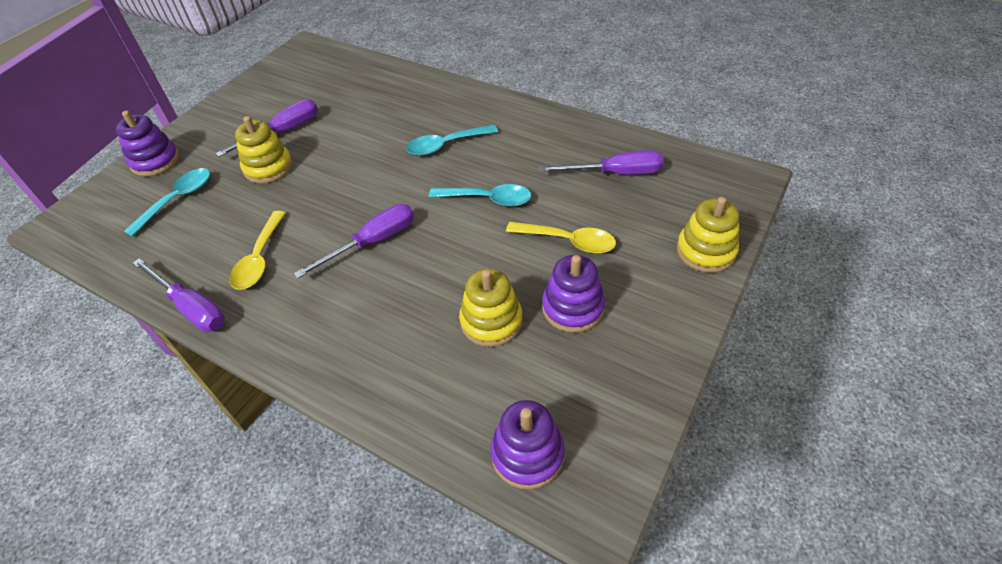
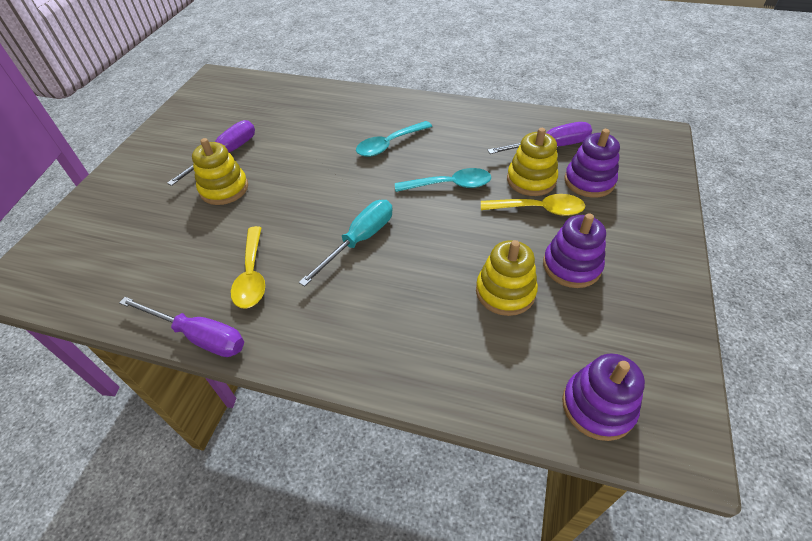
camera: 15 degrees left, 0 degrees up
(155, 161) = (100, 200): purple stacking toy -> purple stacking toy (589, 181)
(177, 200) = (140, 233): turquoise spoon -> none
(372, 242) = (359, 241): purple screwdriver -> turquoise screwdriver
(705, 251) = (657, 198): yellow stacking toy -> yellow stacking toy (531, 180)

